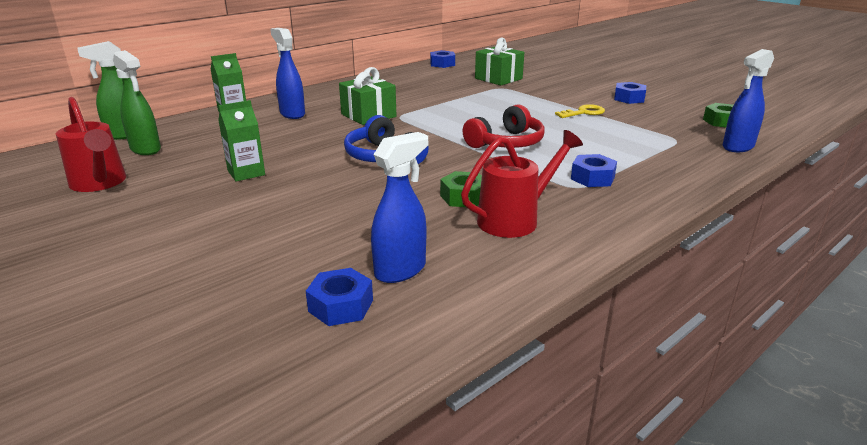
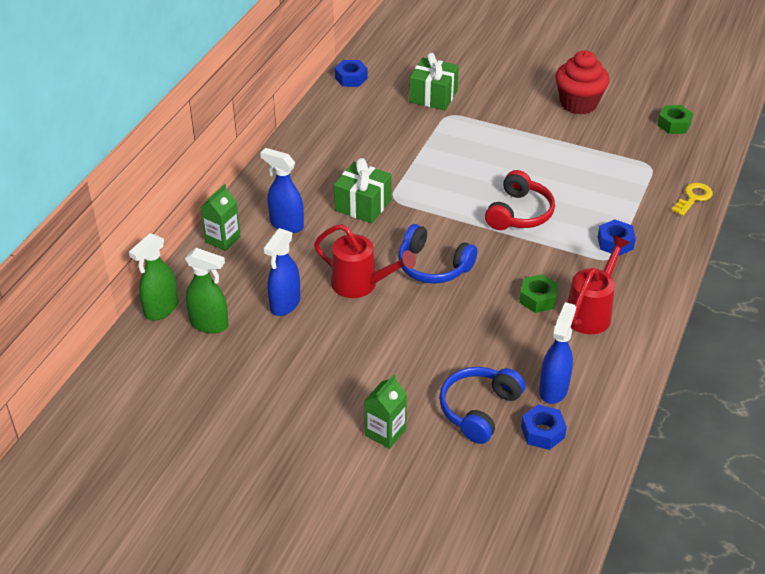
camera: 25 degrees left, 15 degrees up
(100, 183) = (229, 381): red watering can -> red watering can (361, 284)
(246, 173) = (339, 326): green carton -> green carton (385, 432)
(293, 264) = (478, 409): none -> blue headphones
(584, 112) = (553, 142): yellow key -> yellow key (693, 198)
(629, 98) = (578, 103): blue nut -> red cupcake
(737, 147) = (700, 163): blue spray bottle -> blue spray bottle (285, 304)

